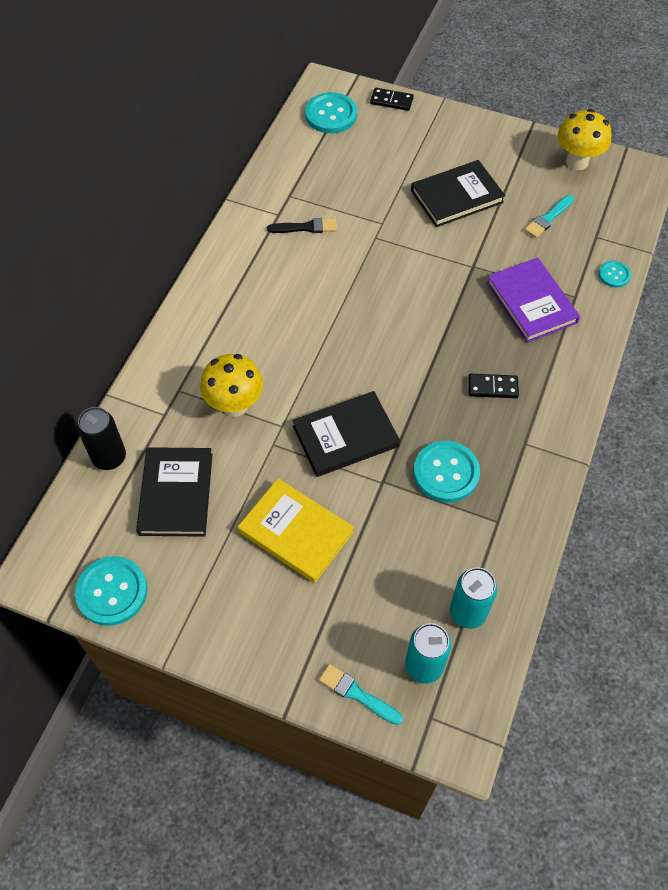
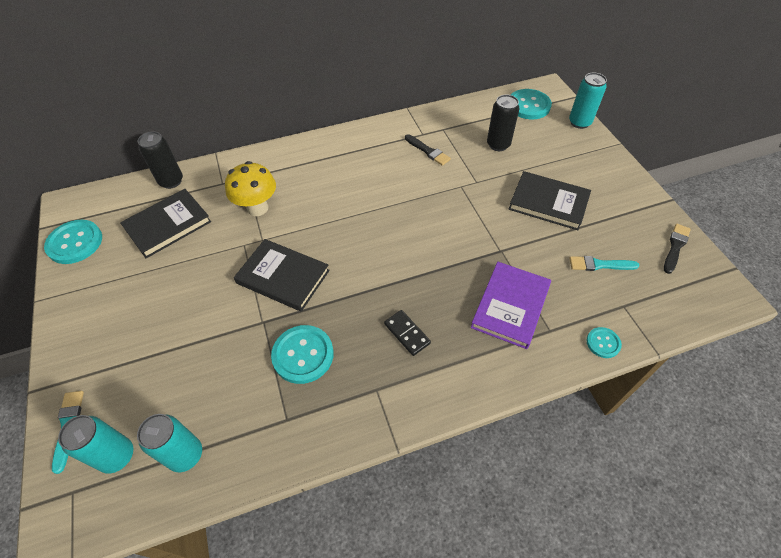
camera: 50 degrees right, 5 degrees down
(296, 532) = (183, 301): yellow book -> none
(355, 174) = (498, 145): none -> black can
(391, 101) = (579, 122): black domino -> turquoise can
(577, 161) = (675, 247): yellow mushroom -> black brush

